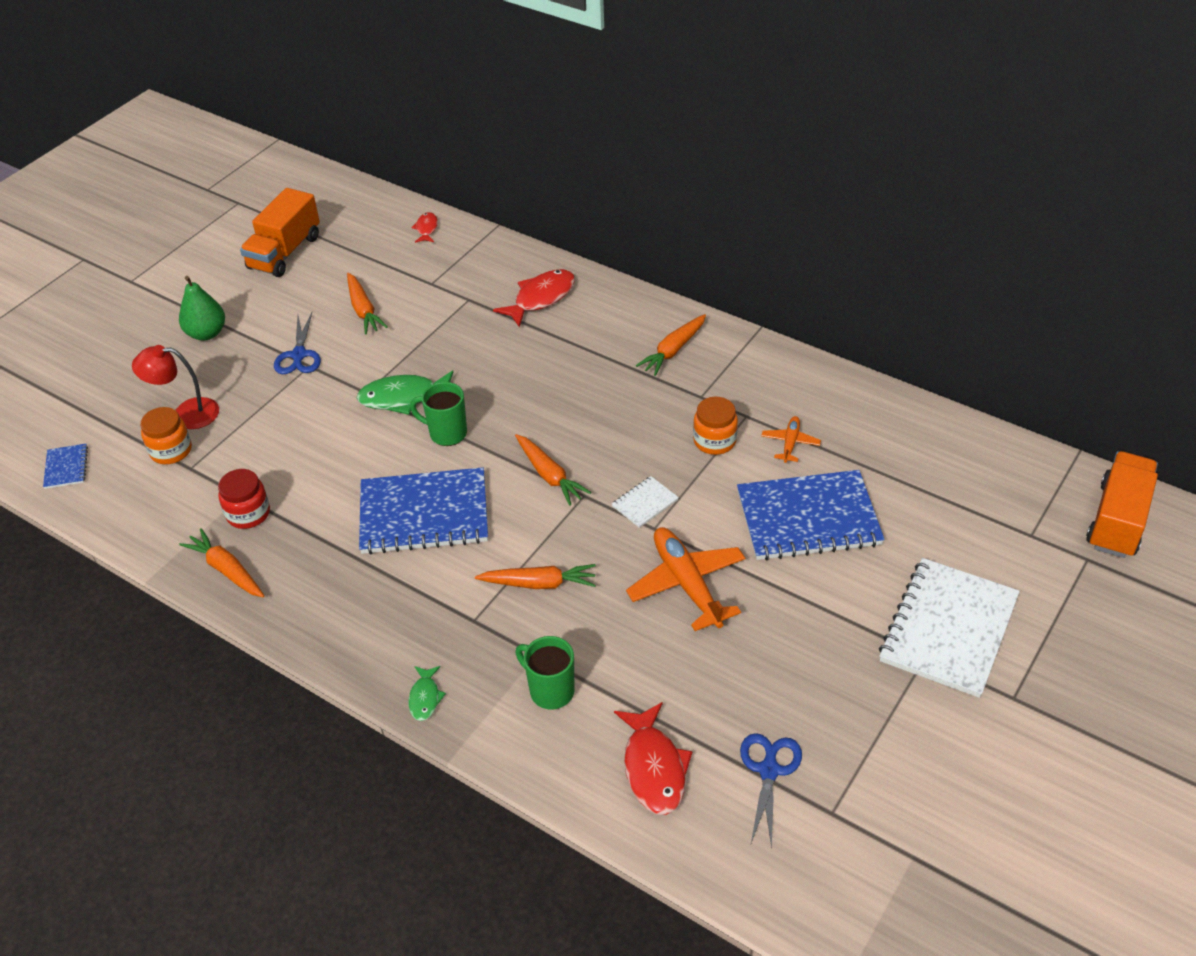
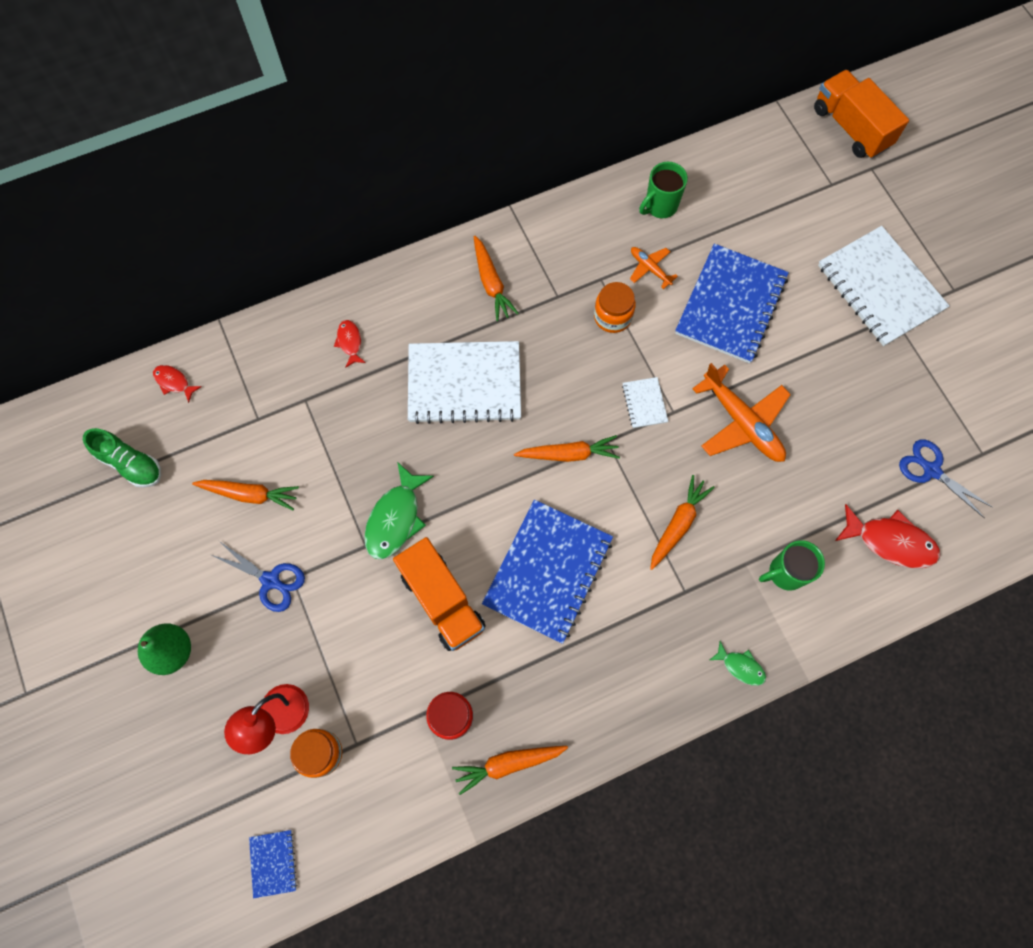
camera: 60 degrees left, 25 degrees up
(66, 467) = (273, 863): blue notebook -> blue notebook turned 60 degrees clockwise
(285, 252) = (103, 524): orange truck -> orange truck (442, 601)
(343, 241) = (130, 464): none -> green shoe
(446, 433) = (465, 506): green mug -> green mug (660, 206)
(541, 298) = (350, 342): red fish -> red fish, size x0.54
(561, 379) = (464, 383): none -> white notebook
(687, 584) = (742, 422): orange plane -> orange plane turned 135 degrees counterclockwise

